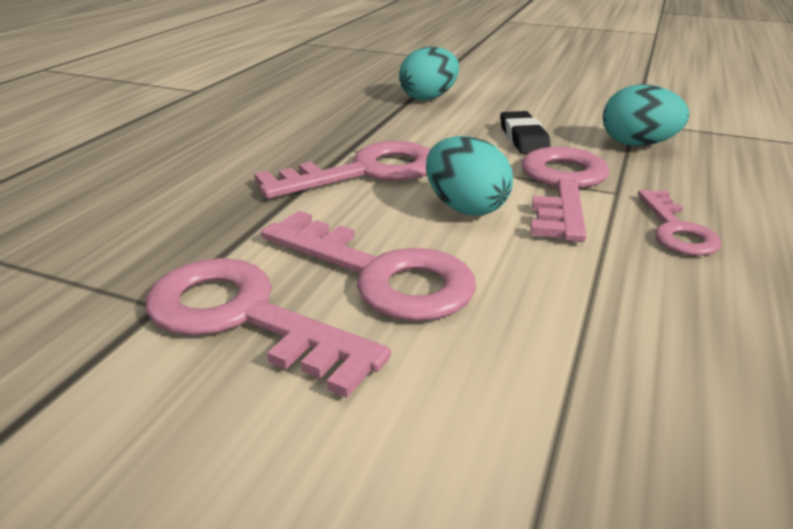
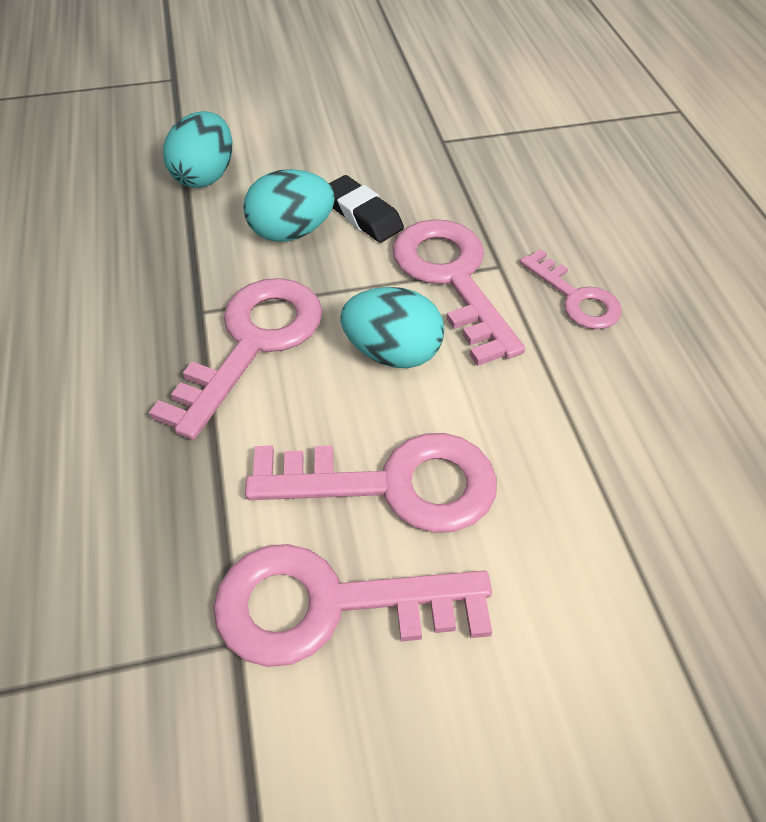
camera: 35 degrees left, 20 degrees up
(637, 144) = (469, 180): turquoise egg -> turquoise egg (291, 232)

